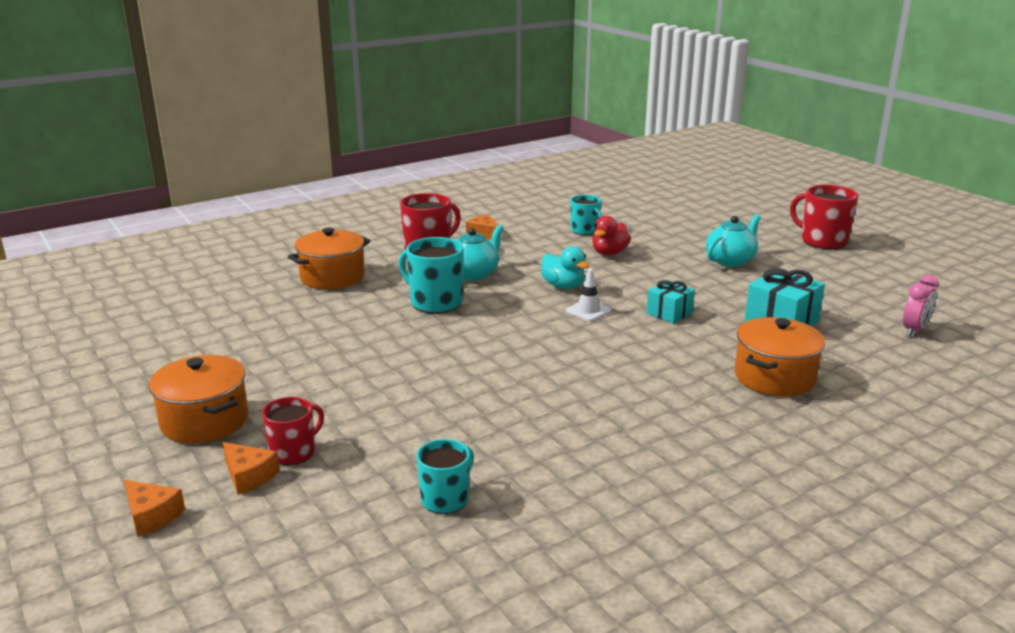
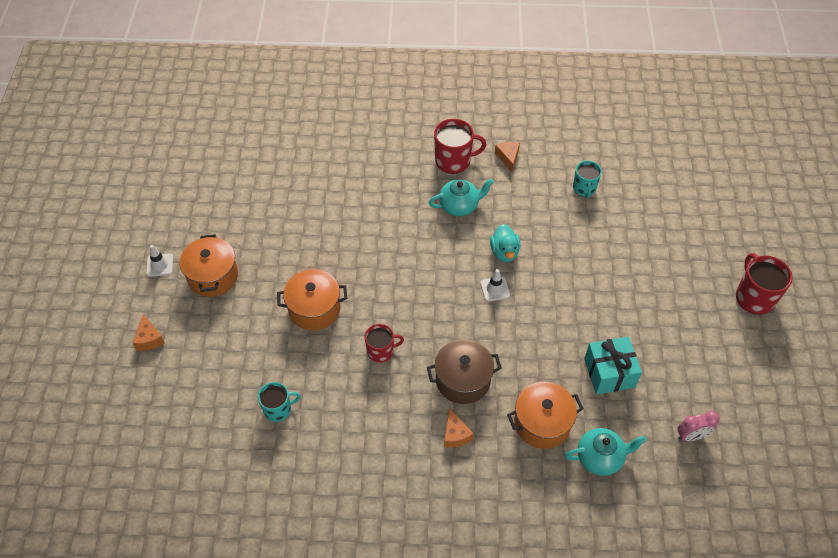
camera: 35 degrees right, 30 degrees up
(101, 441) = (159, 265): none -> white traffic cone
(249, 476) = (205, 335): orange cheese -> orange cheese (455, 434)
(294, 452) = (236, 328): red mug -> red mug (381, 351)
(332, 277) = (371, 163): orange pot -> orange pot (314, 309)
(435, 302) = (409, 227): turquoise mug -> none
(609, 253) = (573, 228): red duck -> none
(647, 381) = (463, 380): none -> brown pot
(669, 313) = (544, 321): turquoise gift -> none
(730, 260) = (652, 284): turquoise teapot -> turquoise teapot (600, 457)

